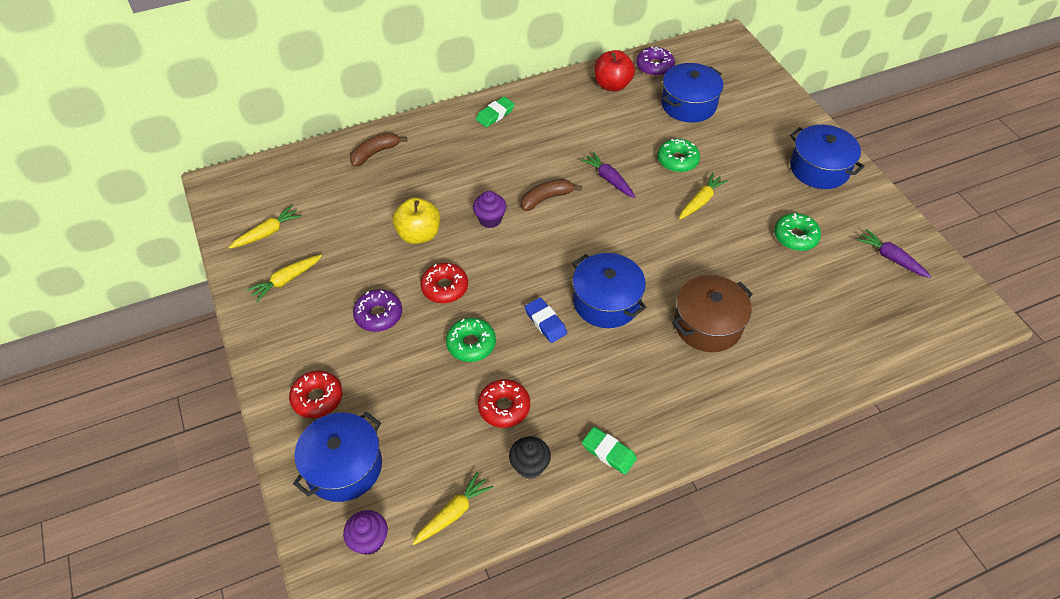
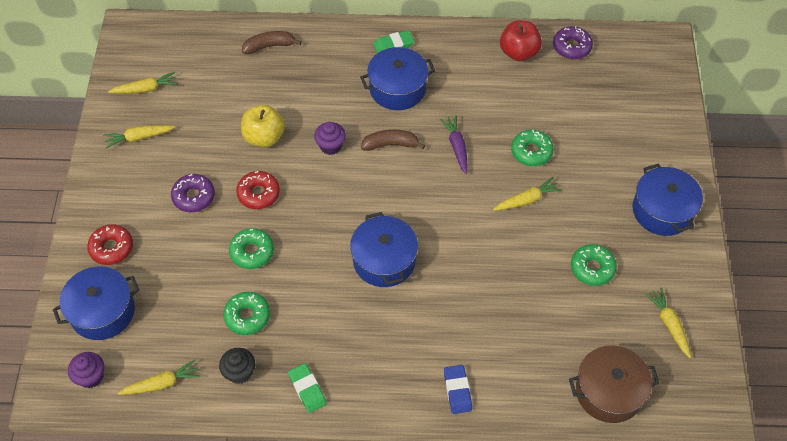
camera: 25 degrees right, 5 degrees up
(504, 407) = (247, 316): red donut -> green donut
(545, 322) = (322, 258): blue eraser -> blue eraser (457, 390)
(688, 104) = (579, 98): blue pot -> blue pot (397, 88)
(708, 324) = (458, 316): brown pot -> brown pot (609, 391)
(891, 258) = (669, 324): purple carrot -> yellow carrot

